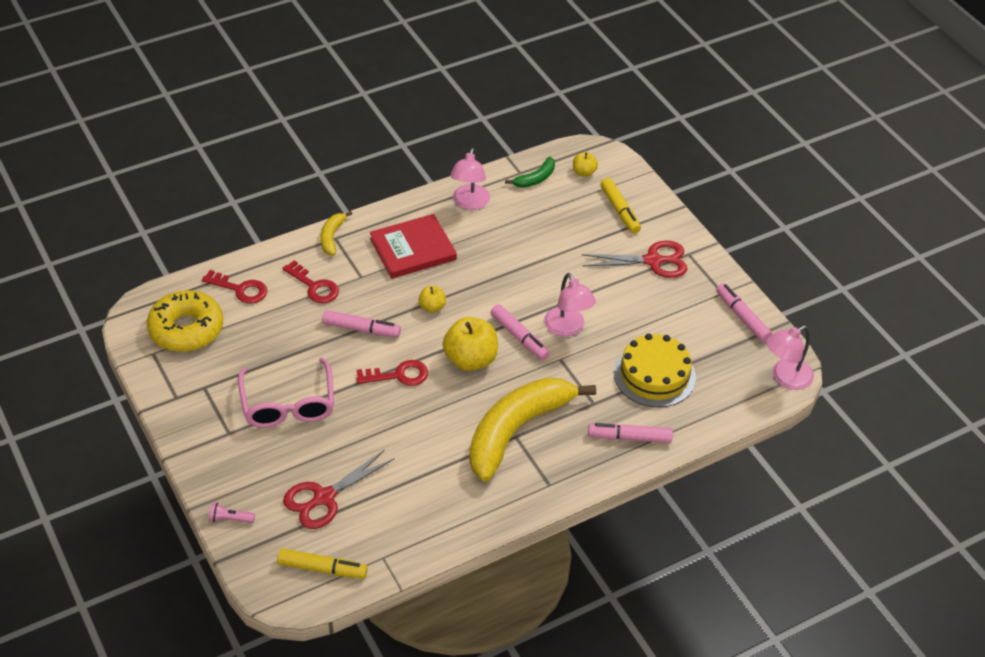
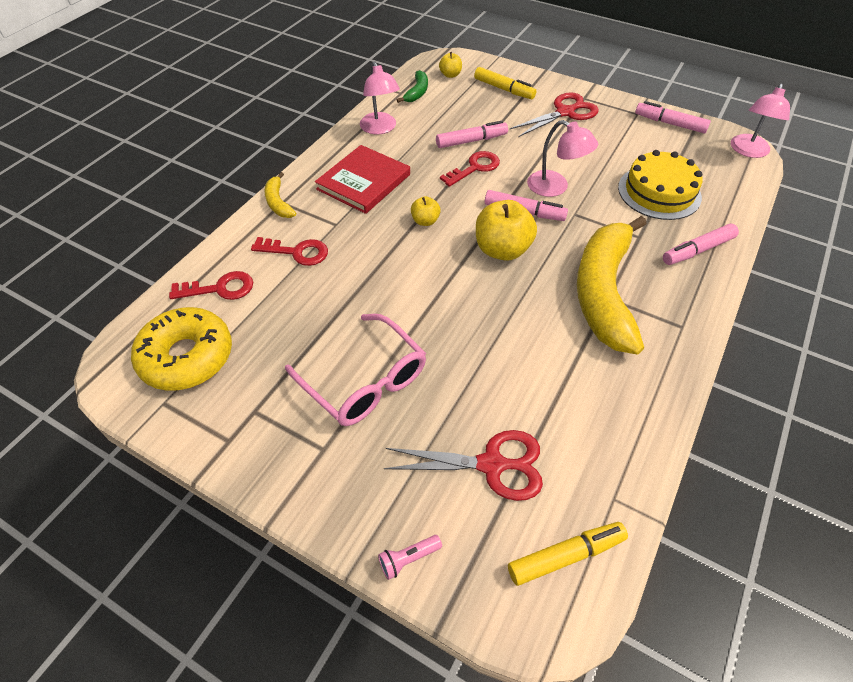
camera: 30 degrees left, 5 degrees up
(324, 497) = (491, 464): red scissors -> red scissors turned 105 degrees counterclockwise
(361, 329) = (377, 270): pink marker -> pink marker (471, 141)
(398, 375) = (451, 295): red key -> red key (474, 168)

